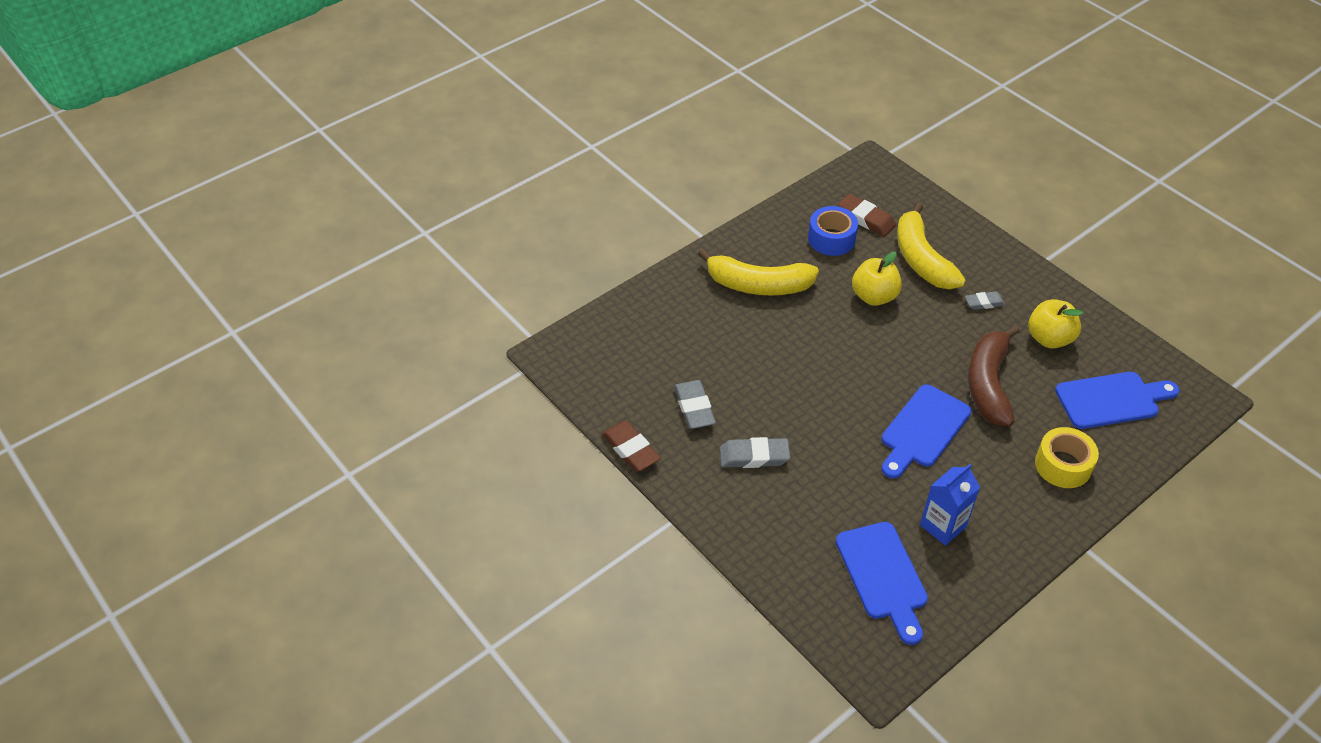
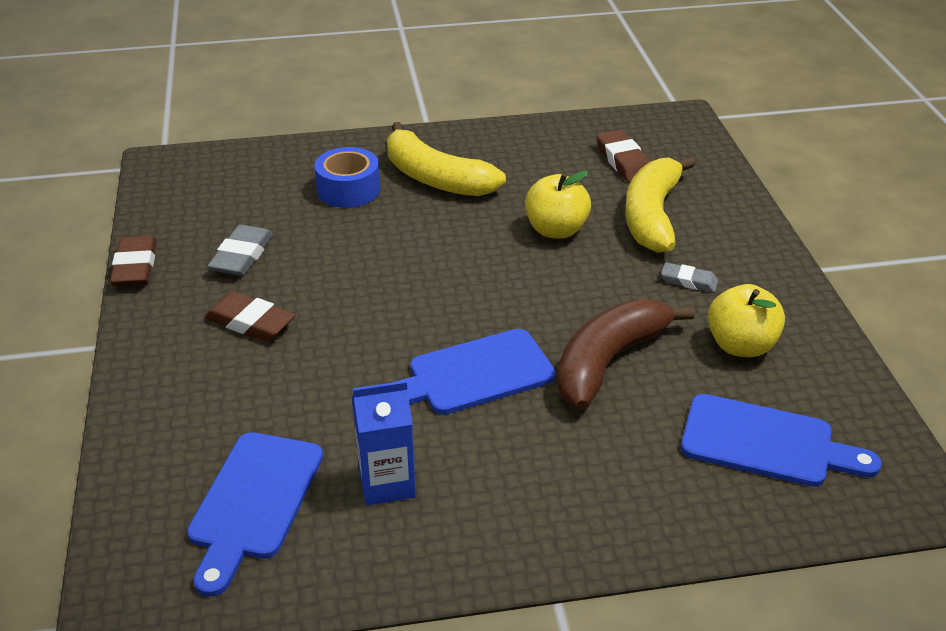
camera: 30 degrees right, 10 degrees down
(754, 456) = (250, 322): grey eraser -> brown eraser
(831, 239) = (563, 166): blue tape -> blue tape (348, 190)
(1063, 465) = (619, 486): yellow tape -> none

